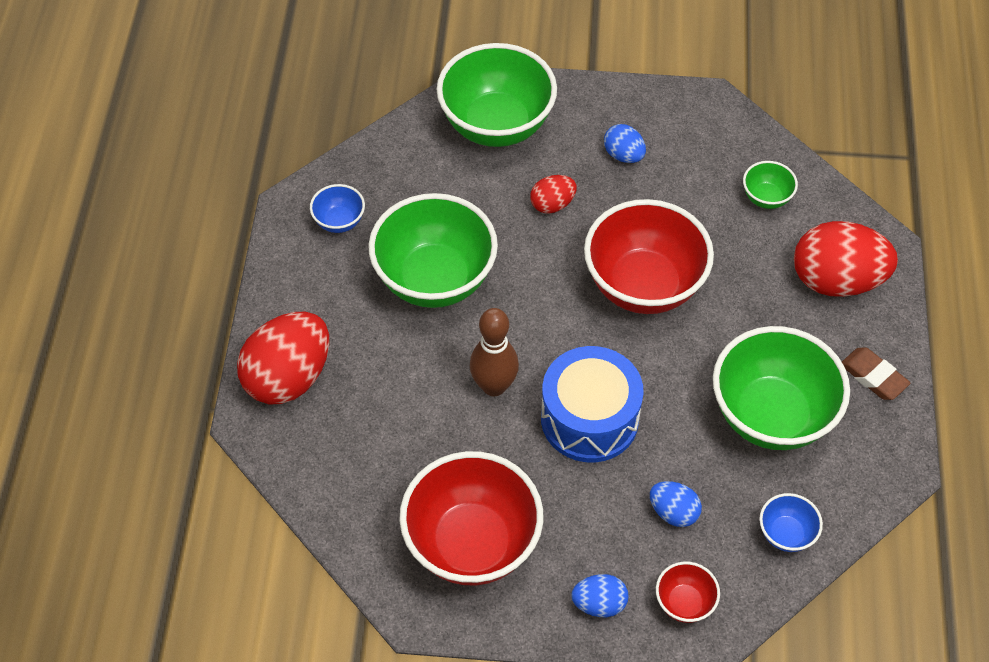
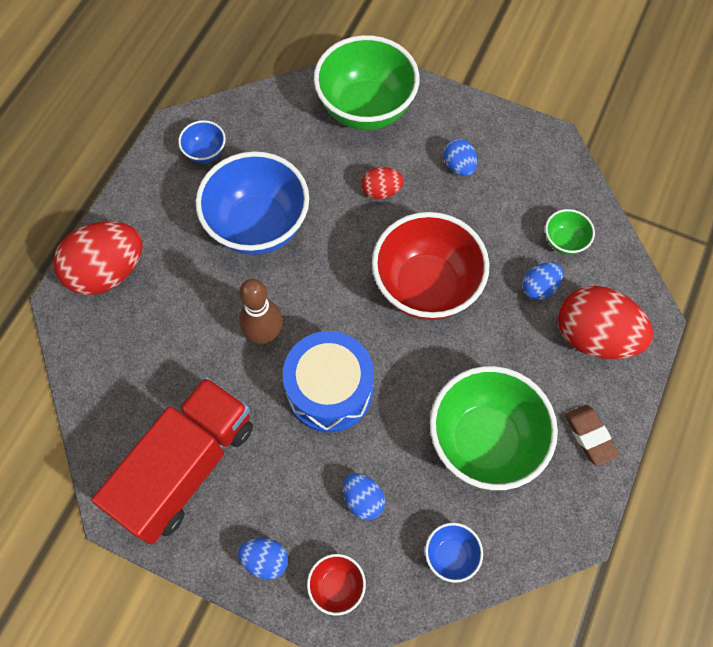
camera: 20 degrees right, 10 degrees up
(435, 279) = (258, 226): green bowl -> blue bowl
(472, 543) = (186, 467): red bowl -> red truck
(761, 251) = (539, 288): none -> blue egg

